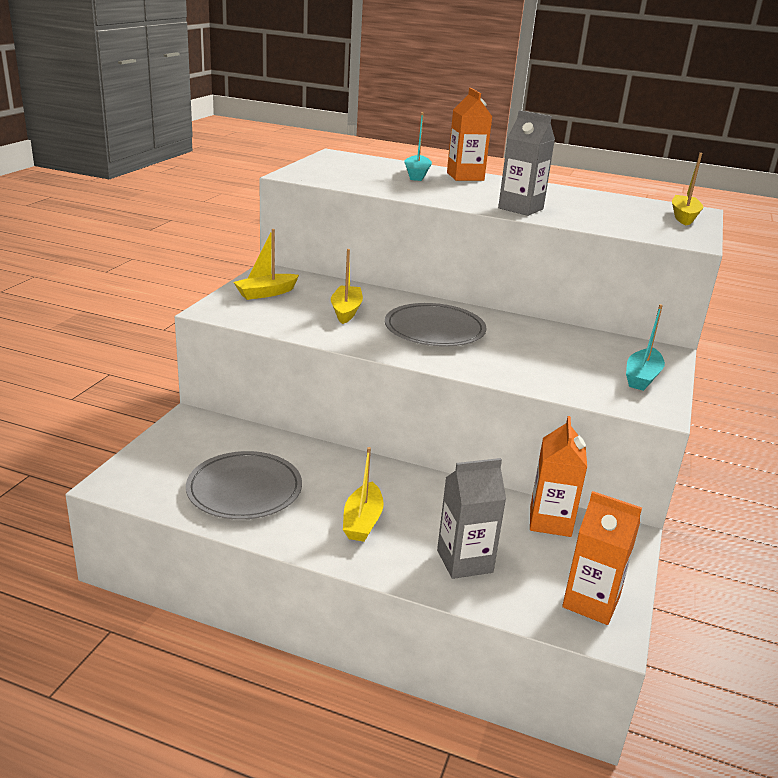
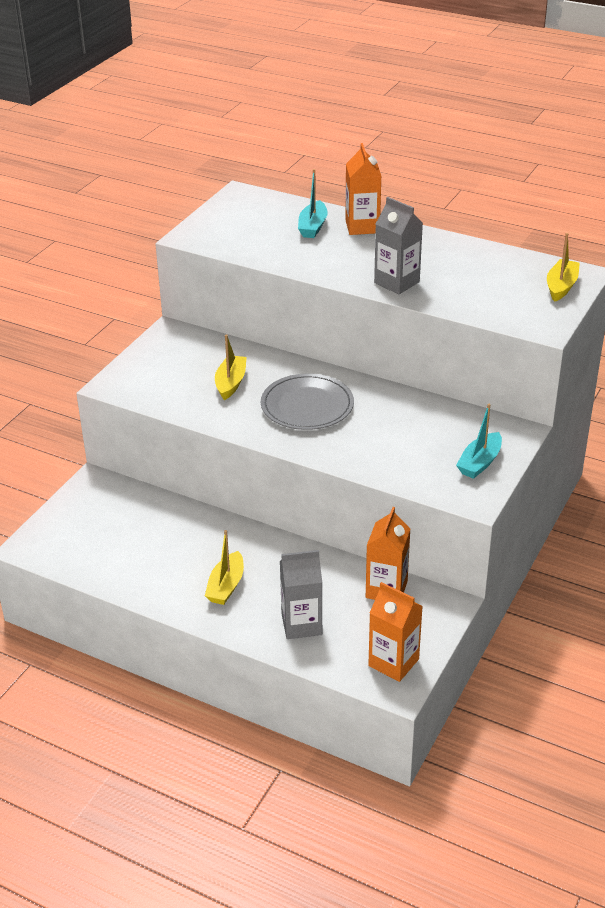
camera: 10 degrees right, 10 degrees up
(244, 489) = (133, 554): grey plate -> none
(266, 293) = (161, 361): yellow boat -> none

